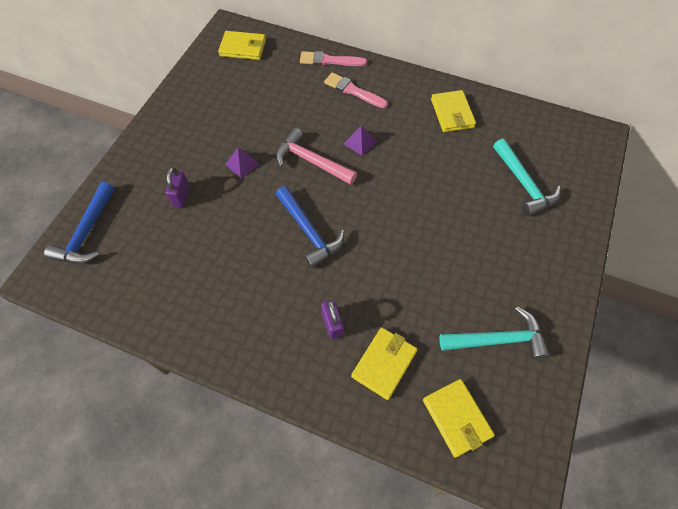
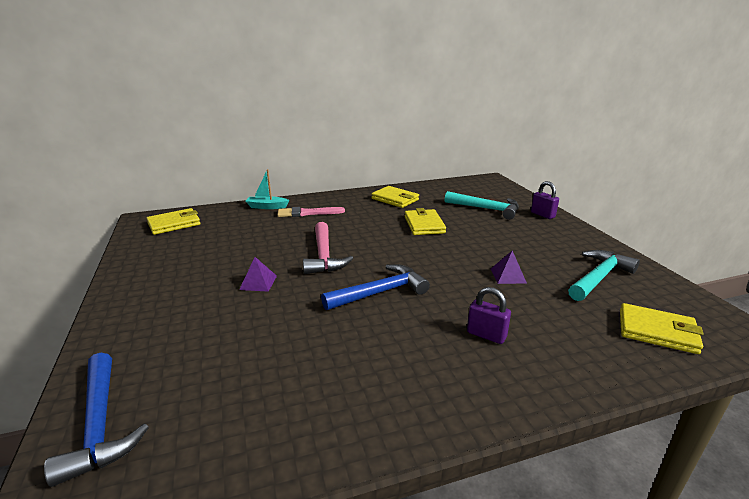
camera: 40 degrees left, 35 degrees down
(181, 196) = (213, 330): purple padlock -> purple padlock (542, 215)
(309, 231) = (380, 292): blue hammer -> blue hammer turned 45 degrees counterclockwise
(311, 161) = (324, 256): pink hammer -> pink hammer turned 90 degrees counterclockwise
(329, 61) = (267, 207): pink brush -> turquoise boat
(360, 142) = (350, 232): purple pyramid -> purple pyramid (508, 276)
(384, 364) = (562, 334): yellow wallet -> yellow wallet (424, 225)

